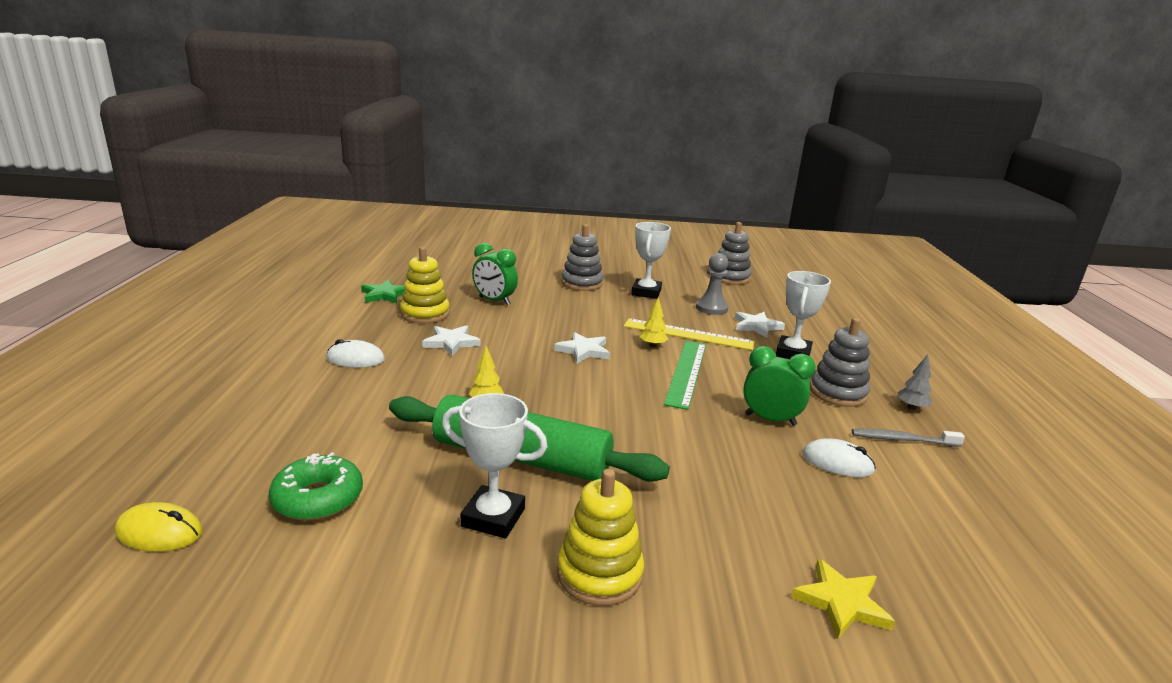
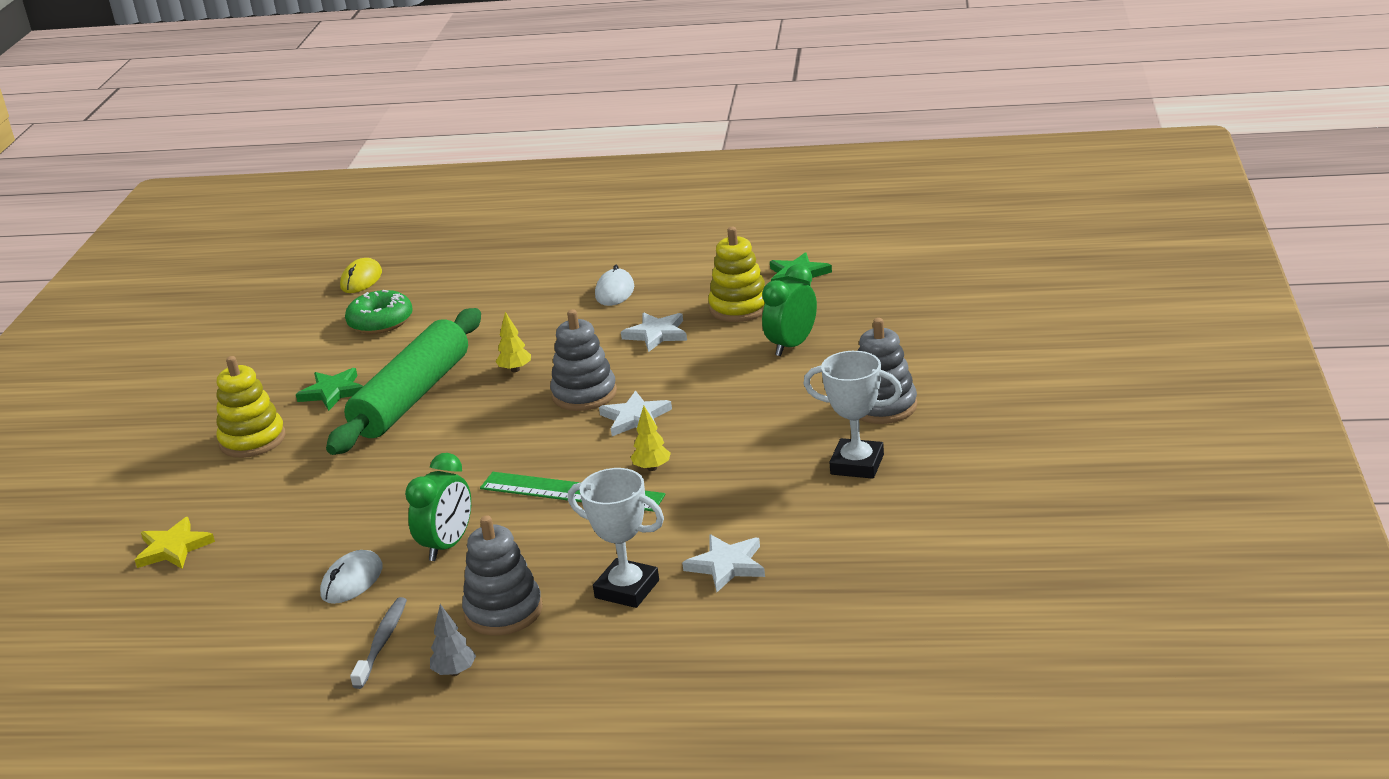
camera: 100 degrees right, 5 degrees up
(493, 517) = (333, 392): white trophy -> green star
(688, 334) = (691, 498): yellow ruler -> none
(711, 308) = (798, 526): grey pawn -> none
(730, 278) = (962, 558): grey stacking toy -> grey stacking toy (584, 394)

